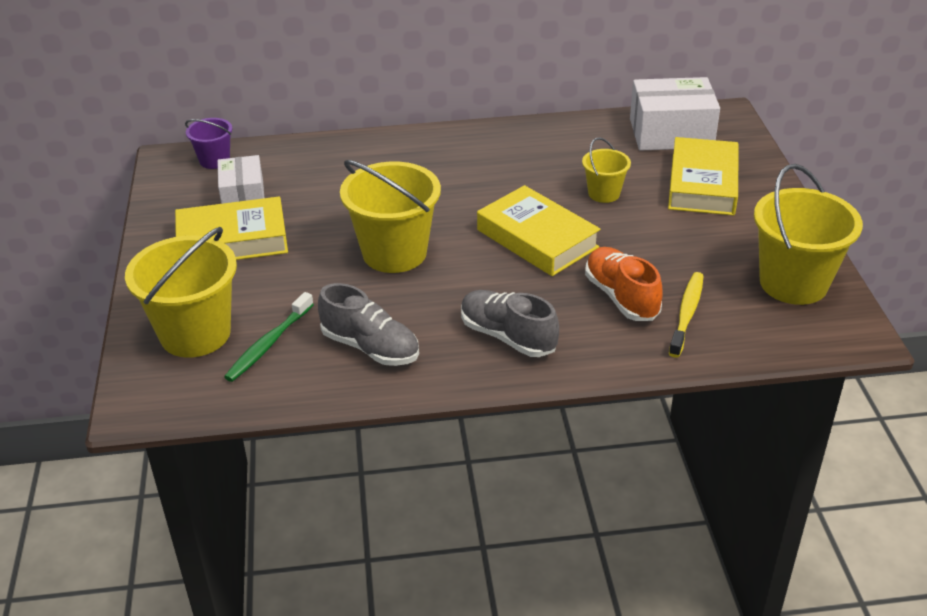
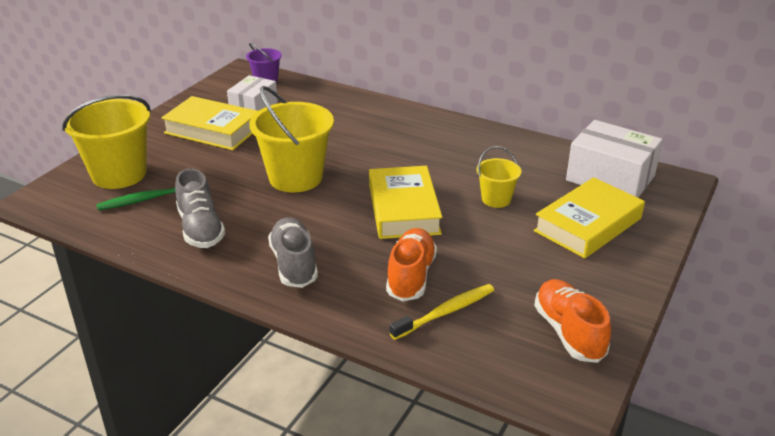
camera: 35 degrees right, 5 degrees down
(793, 283) = (569, 332): yellow bucket -> orange shoe

